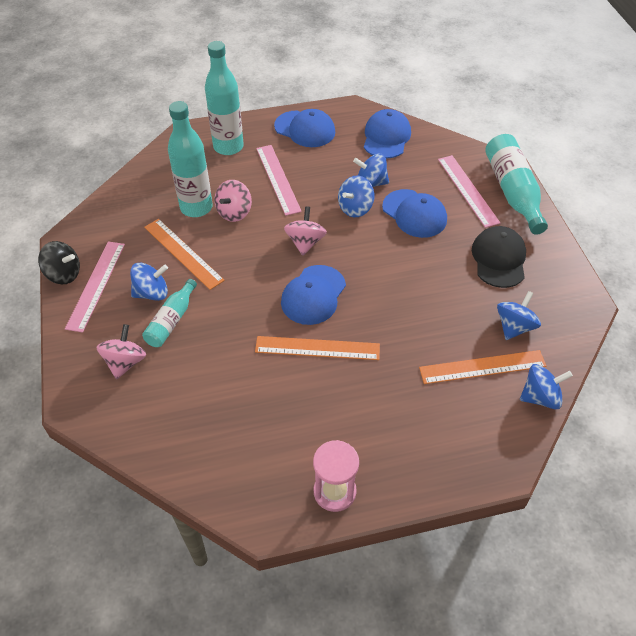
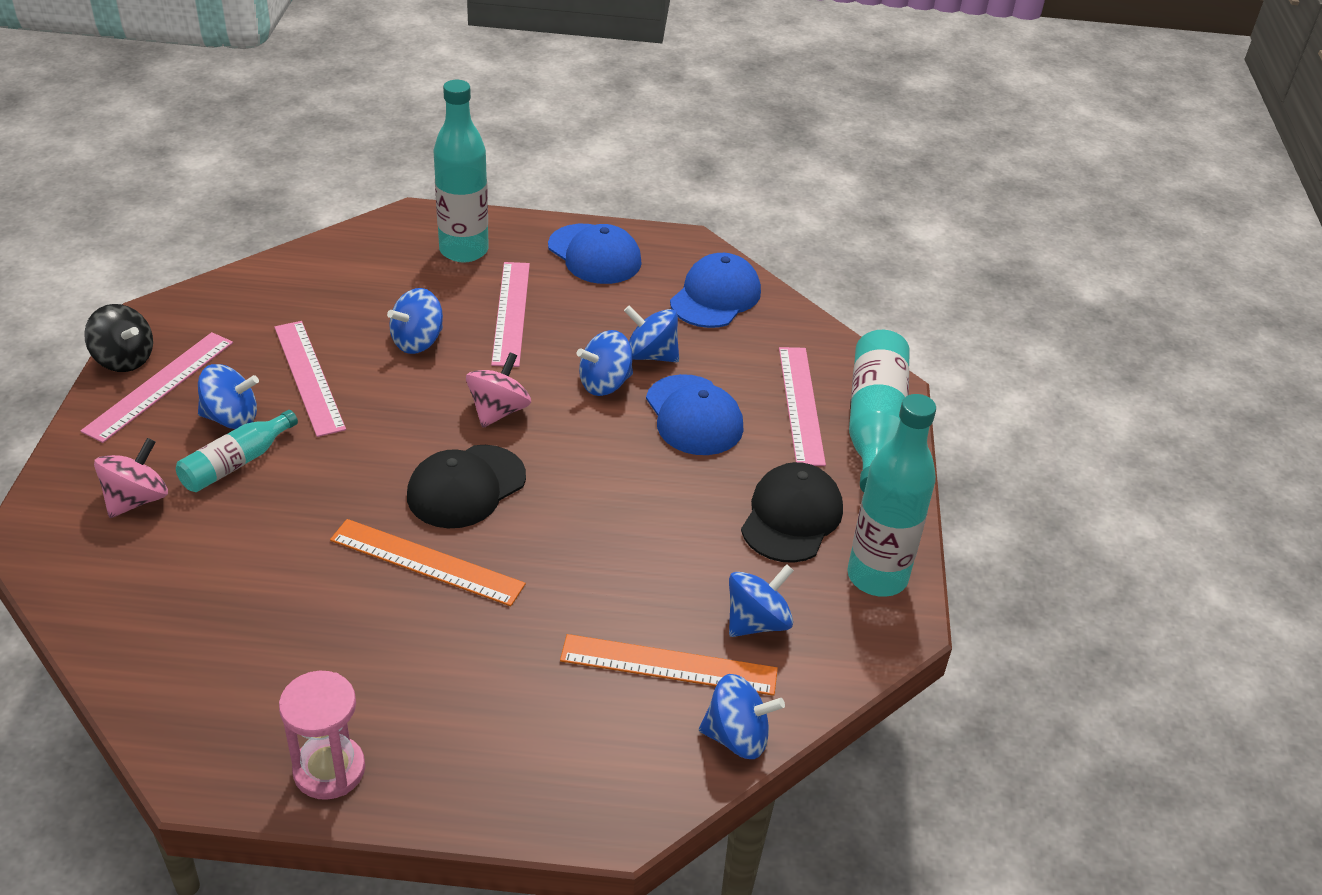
camera: 15 degrees right, 10 degrees down
(183, 253) = (308, 377): orange ruler -> pink ruler
(196, 207) = (366, 320): turquoise bottle -> turquoise bottle (877, 577)
(234, 212) = (417, 342): pink spinning top -> blue spinning top
(313, 295) = (466, 487): blue cap -> black cap

